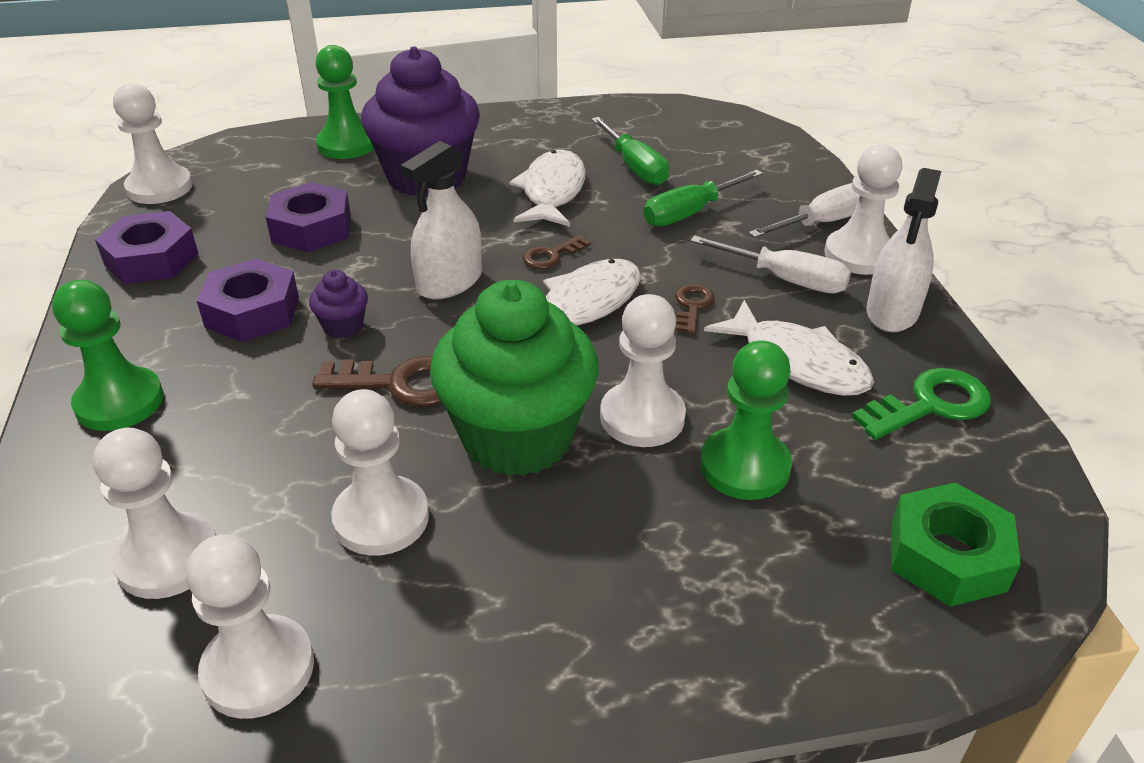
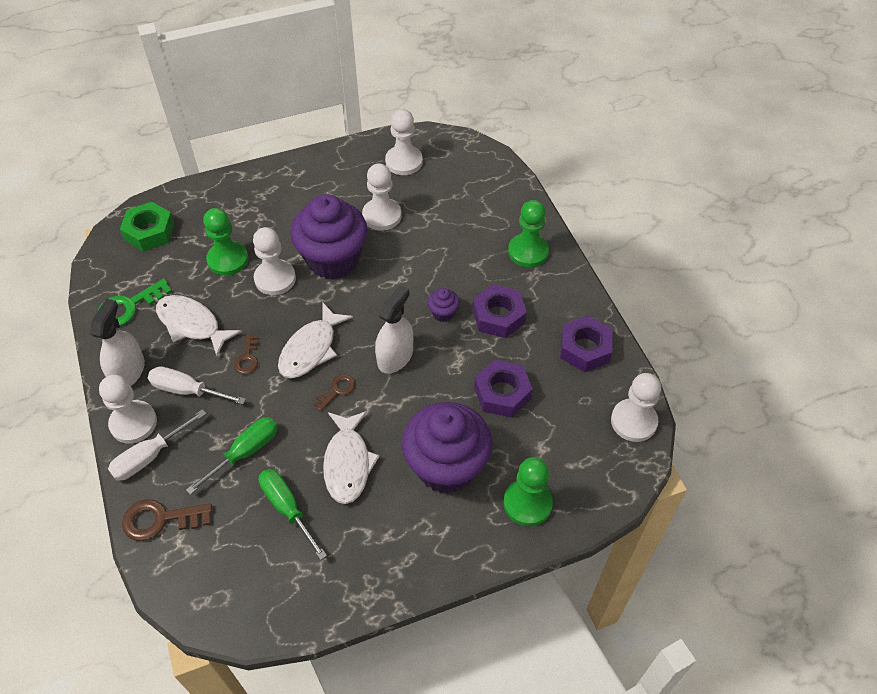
camera: 170 degrees right, 15 degrees up
(168, 558) = (457, 190): white pawn -> none
(401, 383) = (398, 281): brown key -> brown key (160, 520)
(517, 437) = (333, 260): green cupcake -> purple cupcake

